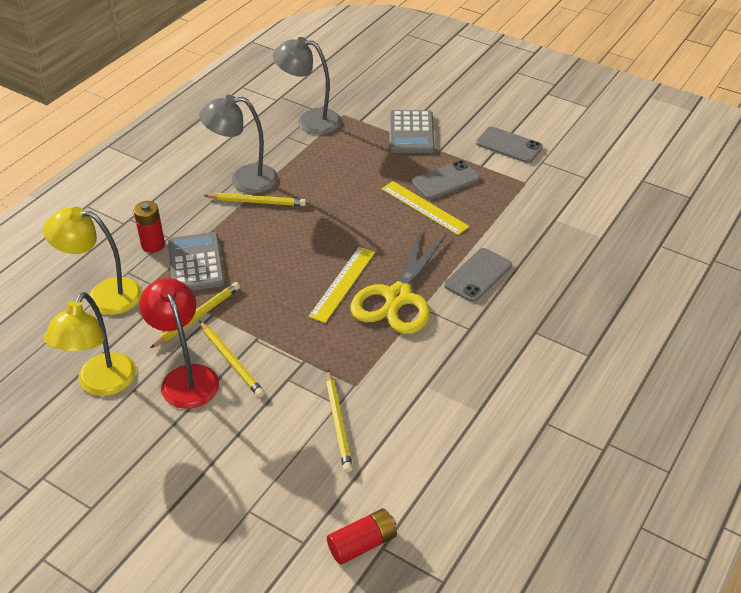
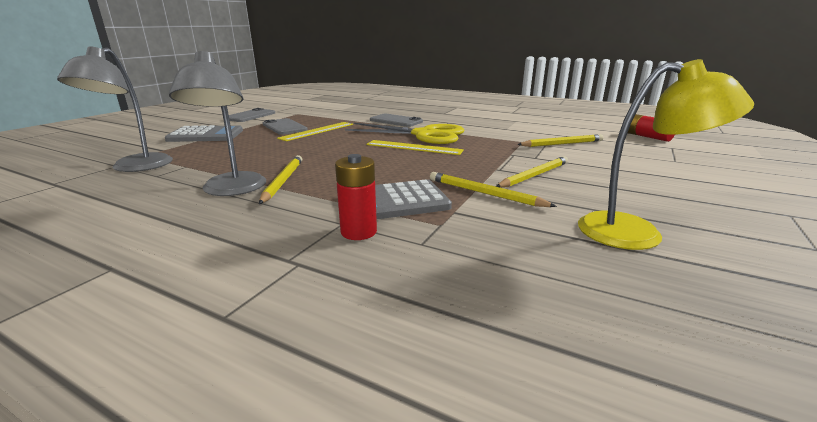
camera: 95 degrees left, 20 degrees down
(103, 295) = (478, 255): yellow lamp -> none
(186, 377) = (574, 191): red lamp -> none

